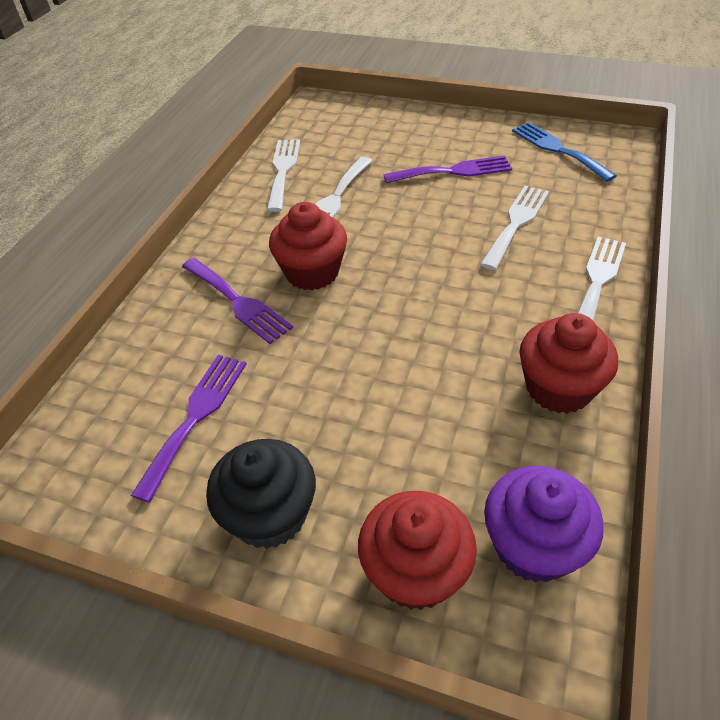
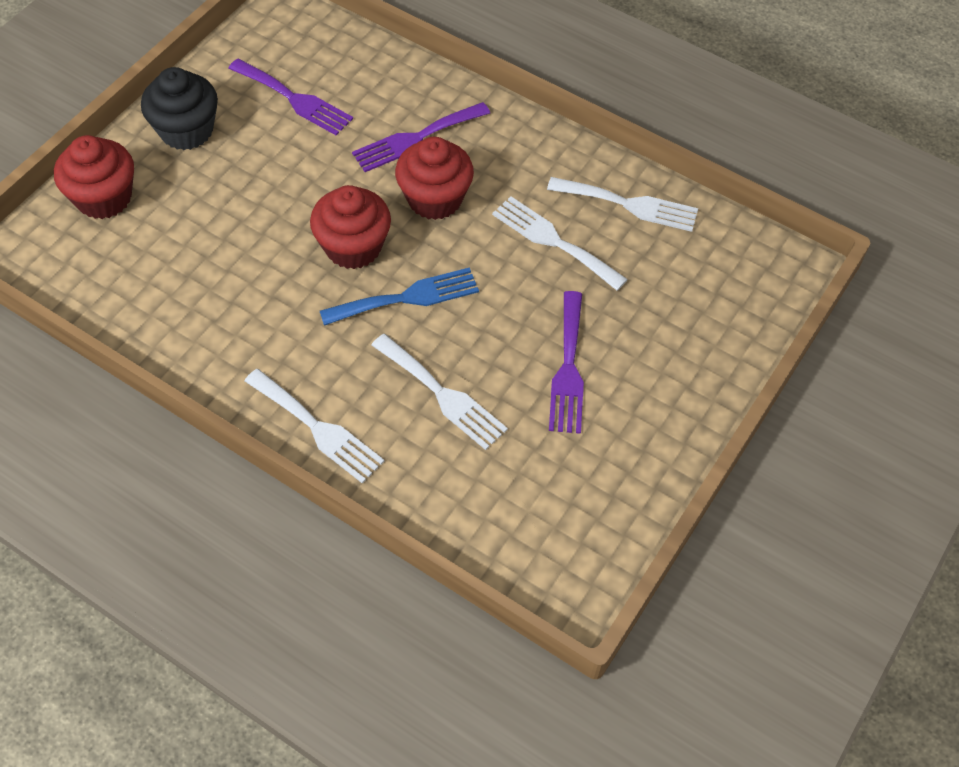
camera: 100 degrees right, 10 degrees up
(533, 545) = (85, 267): purple cupcake -> none
(558, 149) = (578, 502): blue fork -> blue fork (407, 298)
(558, 388) = (205, 338): red cupcake -> red cupcake (353, 247)

